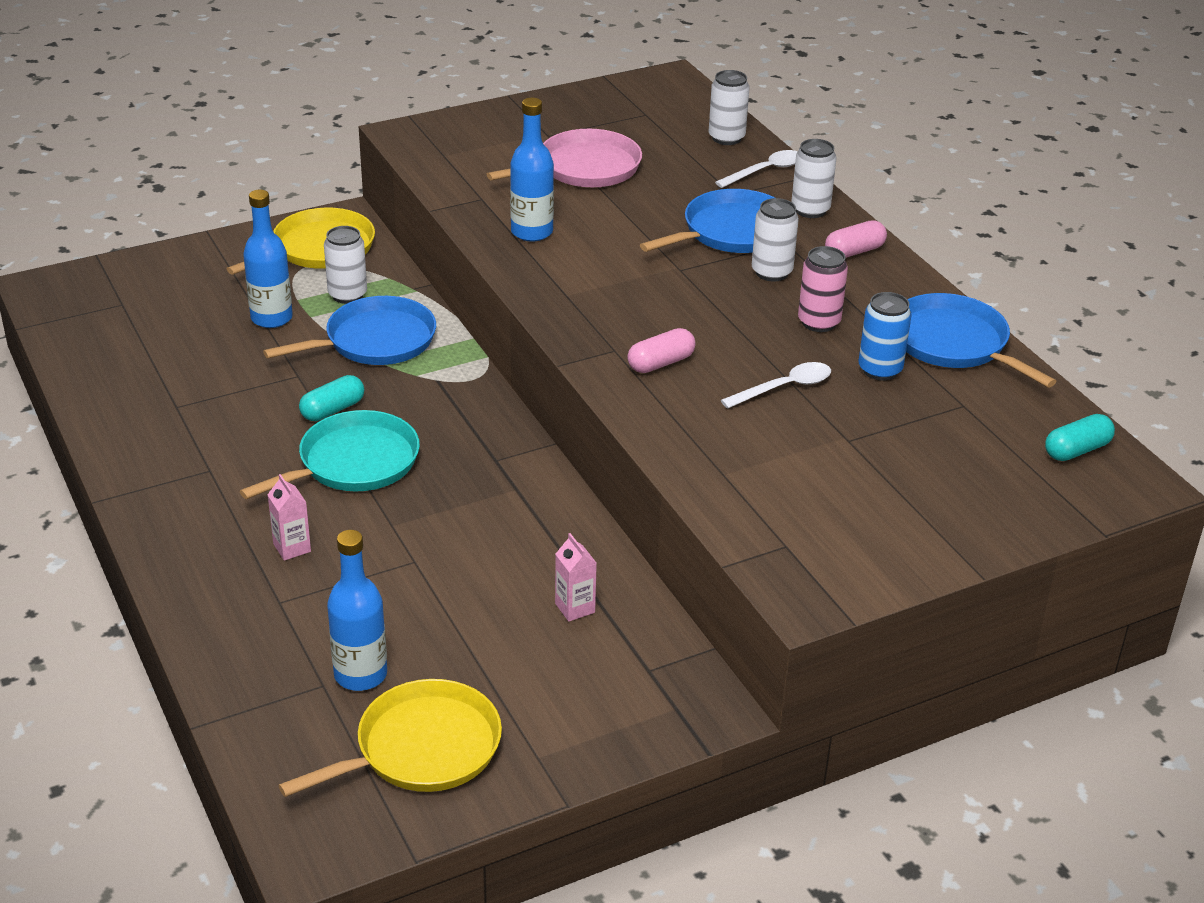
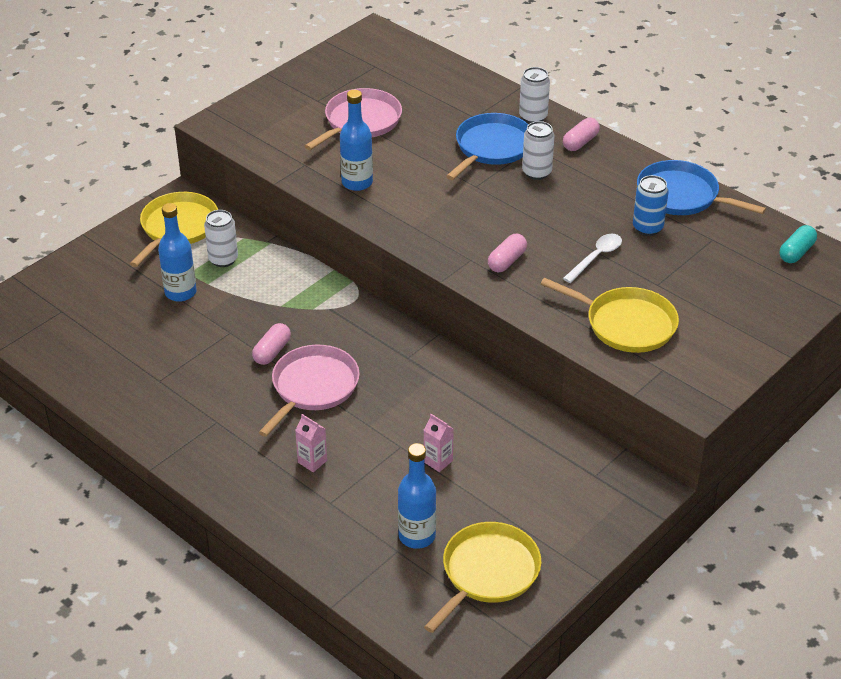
camera: 20 degrees left, 5 degrees up
(332, 410) = (272, 351): turquoise capsule -> pink capsule
(353, 463) = (313, 387): turquoise pan -> pink pan
(375, 341) = (267, 290): blue pan -> none
(575, 608) = (524, 447): pink carton -> pink carton (438, 461)
(726, 138) = (442, 72): white can -> none
(765, 171) = (485, 93): white spoon -> none
(771, 477) = (626, 324): none -> yellow pan
(818, 322) = (589, 203): pink can -> none

